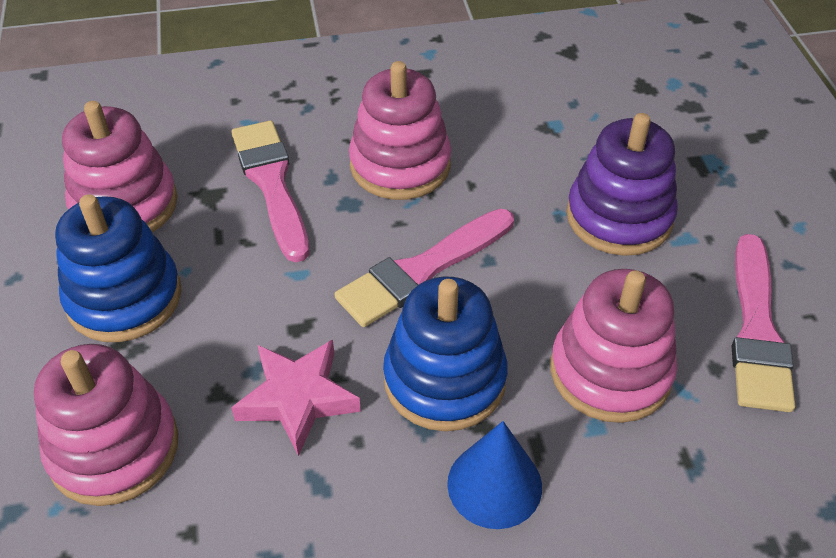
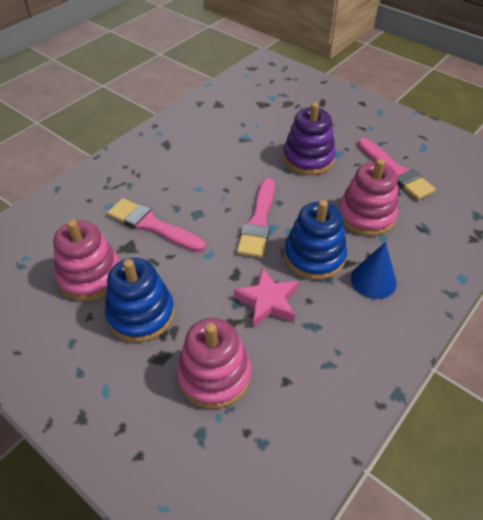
camera: 40 degrees left, 0 degrees up
(400, 165) = (200, 186): pink stacking toy -> none

